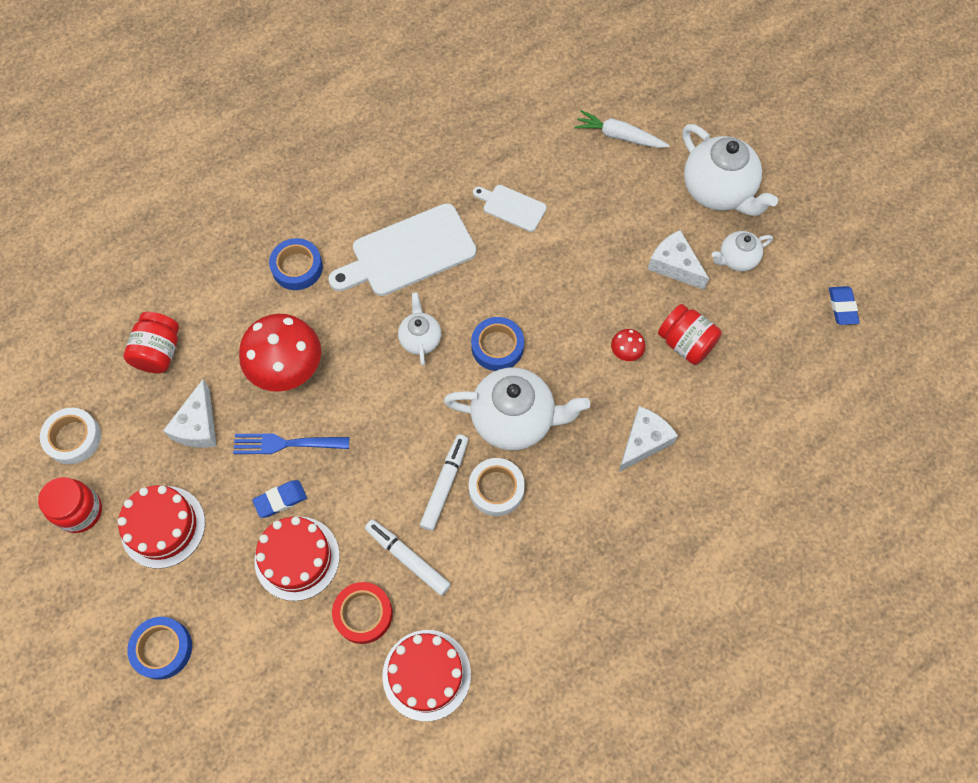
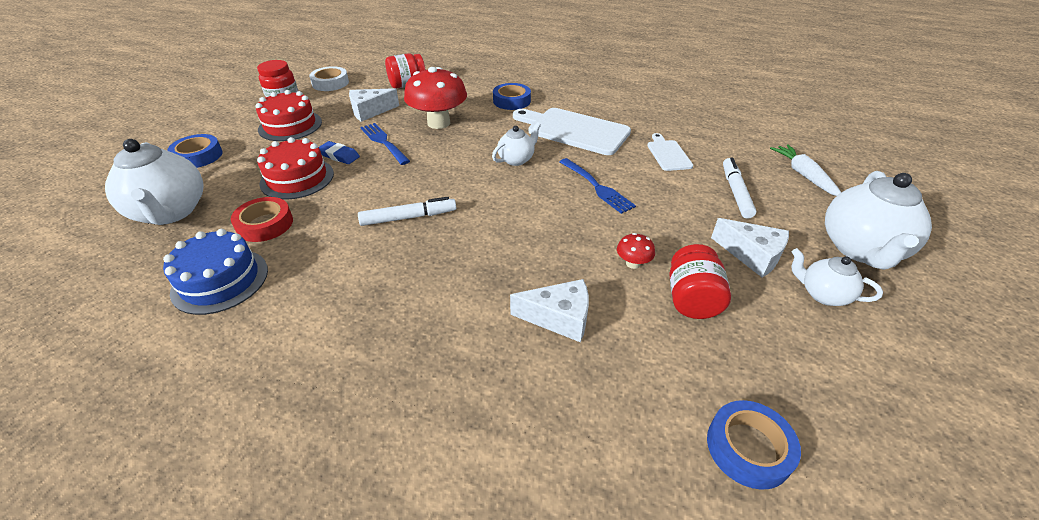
camera: 55 degrees right, 25 degrees down
(407, 558) = (328, 226): white marker -> white marker (735, 192)
(426, 675) = (220, 280): red cake -> blue cake
(496, 489) = (427, 245): white tape -> none
(497, 347) = (551, 194): blue tape -> blue tape (748, 448)
(514, 303) = (596, 186): none -> blue fork
(514, 420) = (498, 228): white teapot -> white teapot (171, 212)
(674, 265) = (752, 255): white cheese -> white cheese turned 120 degrees clockwise
(842, 307) = (918, 419): blue eraser -> none

